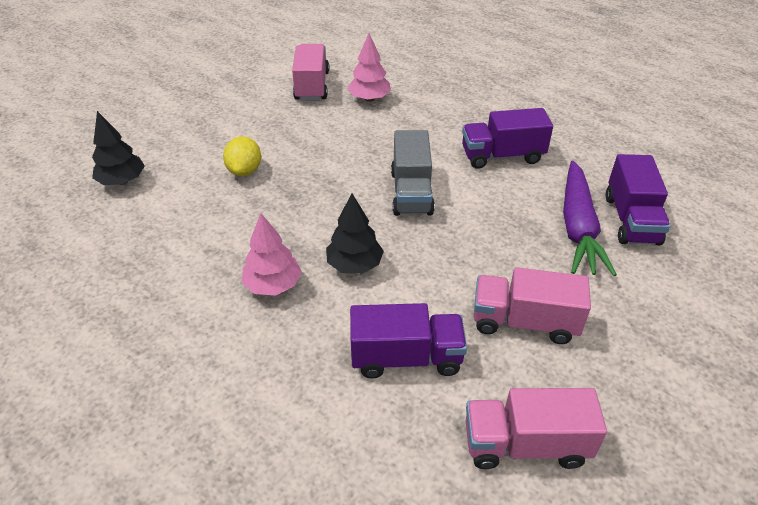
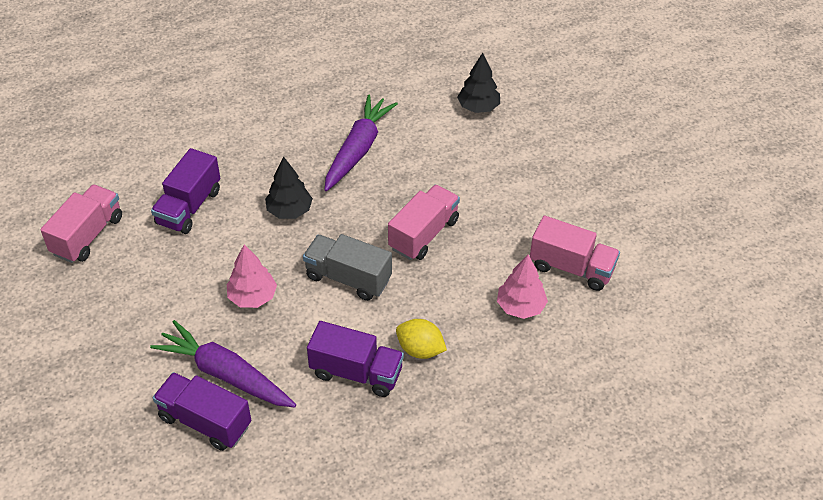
camera: 115 degrees right, 5 degrees up
(229, 246) = (358, 149): none -> purple carrot
(245, 170) = (448, 180): yellow lemon -> yellow lemon (420, 350)
(273, 285) = (301, 162): pink tree -> pink tree (252, 297)
(502, 156) = (356, 372): purple truck -> purple truck turned 90 degrees clockwise
(524, 322) = (166, 282): pink truck -> pink truck (423, 234)

